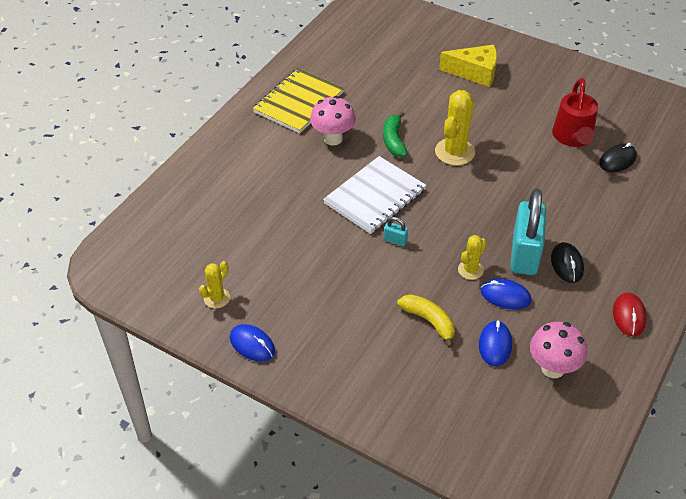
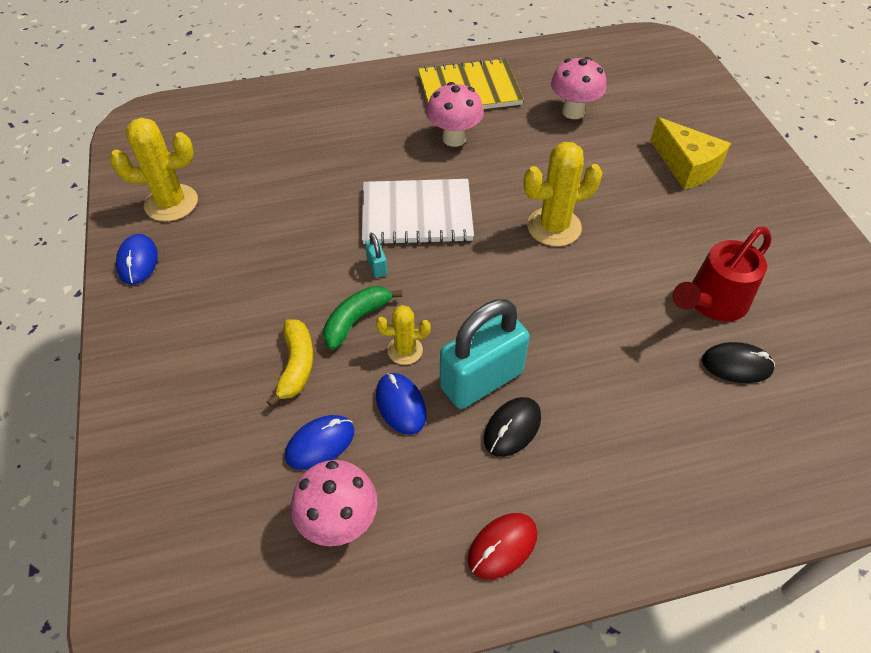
camera: 45 degrees right, 5 degrees up
(217, 298) = (171, 203): yellow cactus -> yellow cactus, size x1.74
(377, 78) = (573, 112): none -> pink mushroom
(394, 140) = (508, 177): green banana -> green banana (356, 320)

